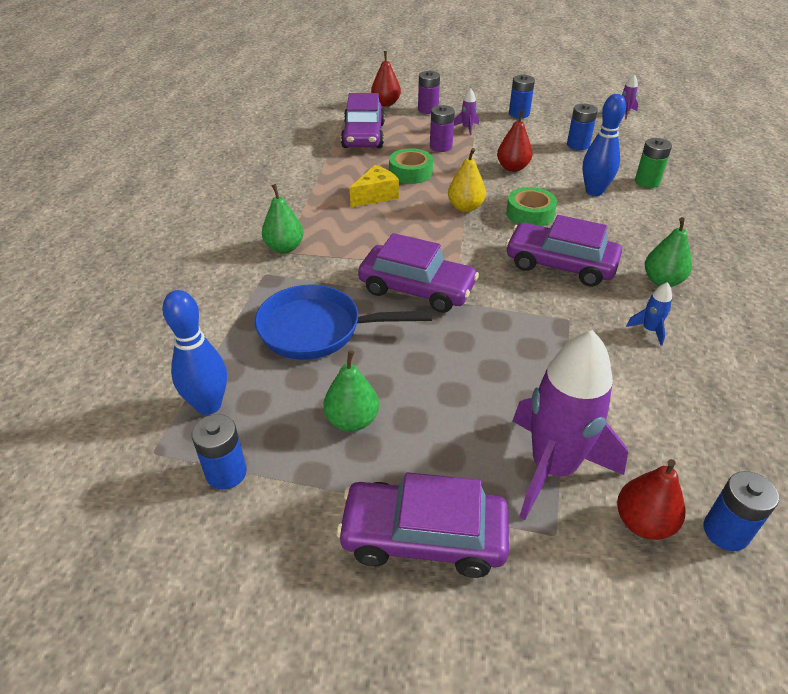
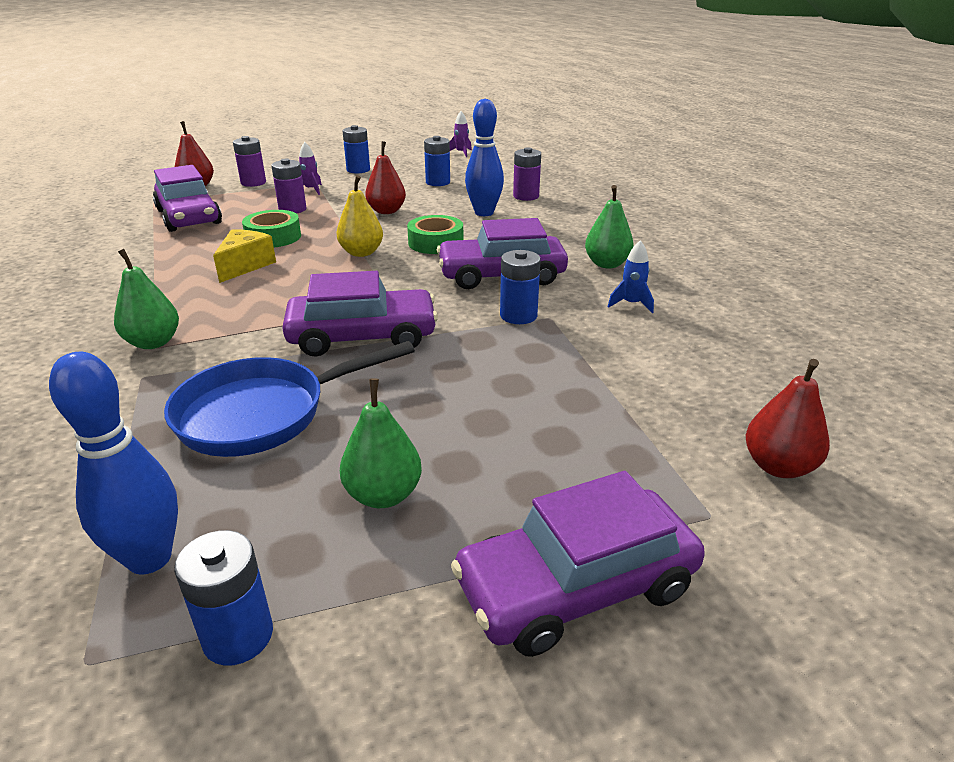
camera: 30 degrees left, 10 degrees down
(553, 468) = (651, 452): purple rocket -> none
(647, 182) = (526, 196): green battery -> purple battery
(725, 531) = (850, 443): blue battery -> blue battery (518, 315)

